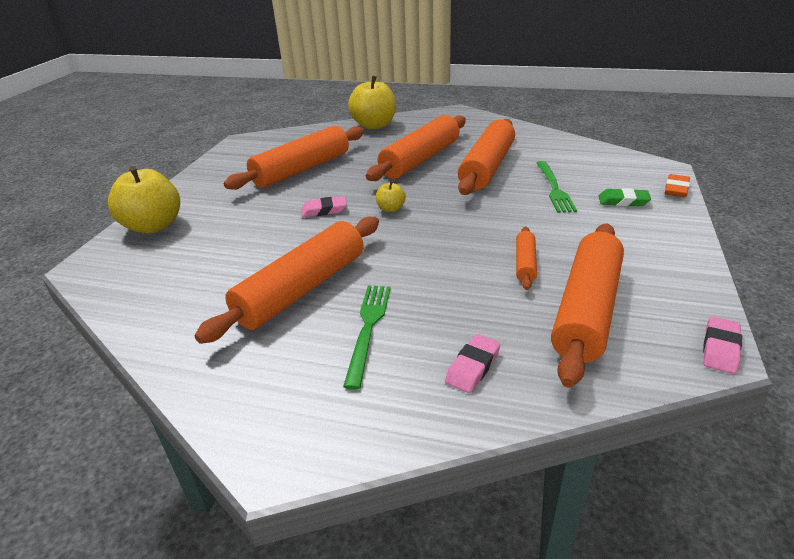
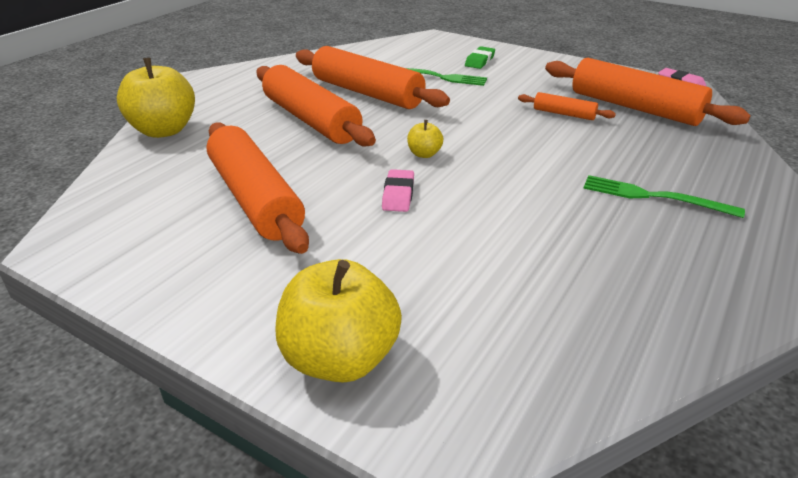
camera: 75 degrees left, 0 degrees up
(302, 289) = (577, 226): orange rolling pin -> none
(473, 367) = (706, 160): pink eraser -> none
(676, 189) = (472, 42): orange eraser -> none

